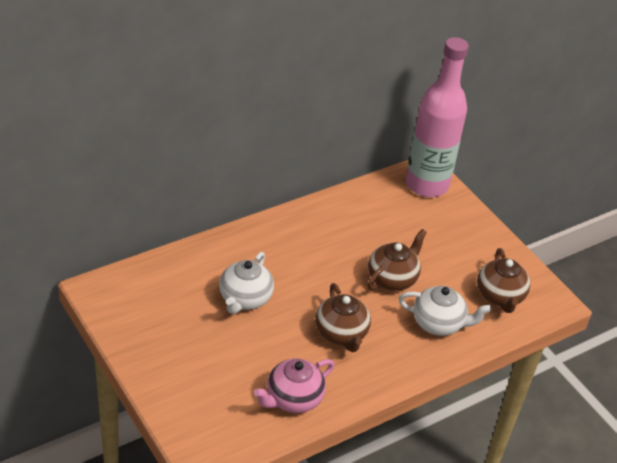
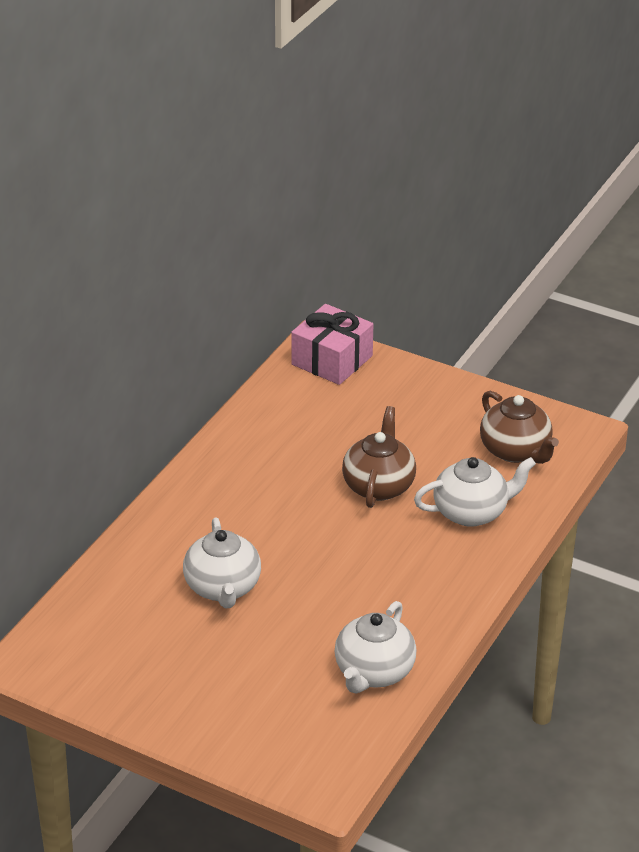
camera: 25 degrees left, 5 degrees down
(293, 399) = (373, 672): pink teapot -> white teapot
(341, 334) = (370, 575): brown teapot -> none
(426, 185) = (332, 360): pink bottle -> pink gift

